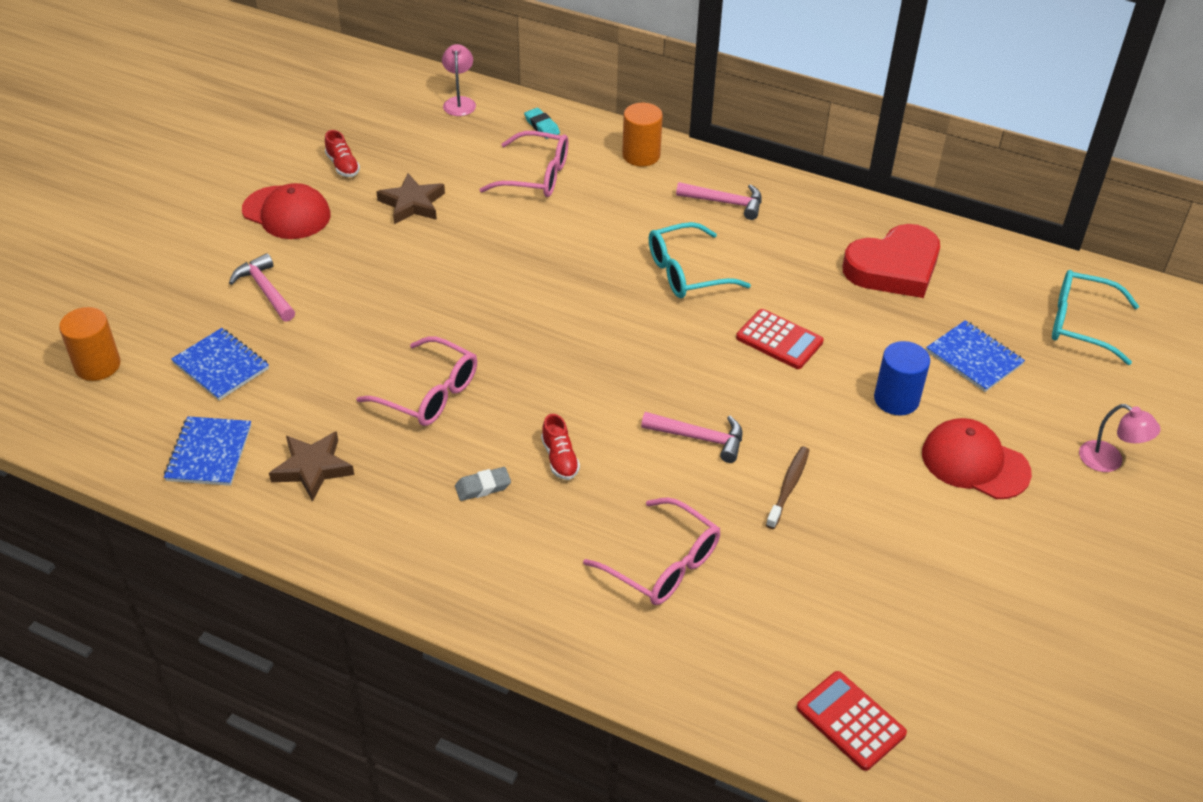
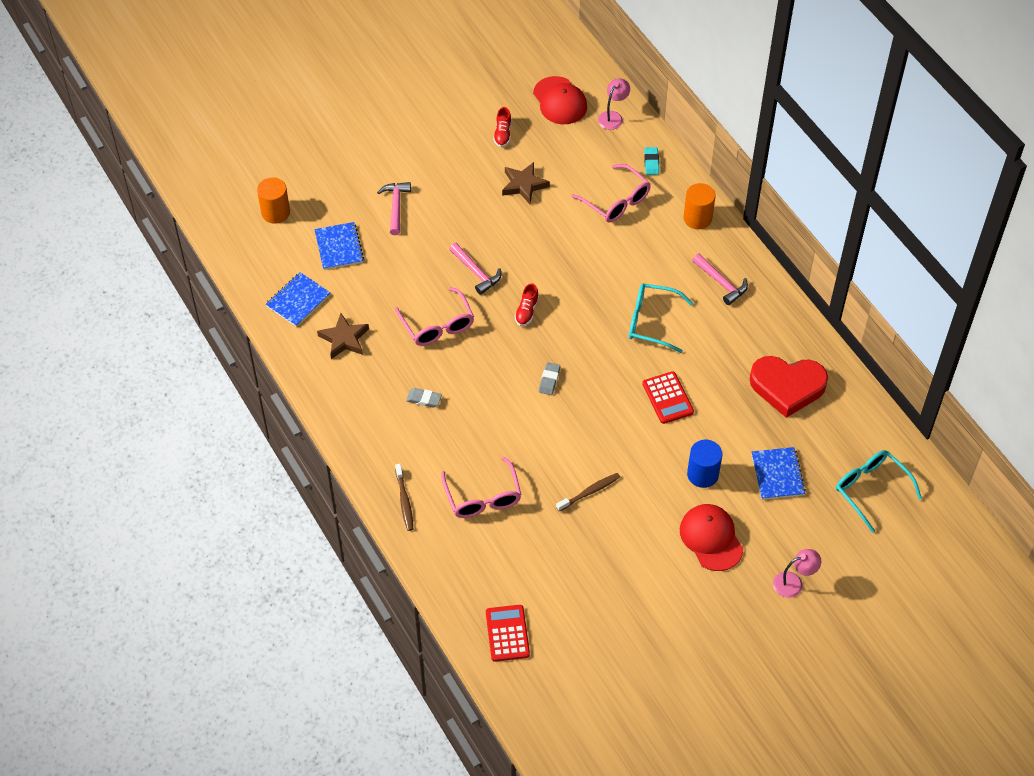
camera: 35 degrees right, 10 degrees up
(286, 213) = (445, 155): red cap -> red cap (560, 101)
(560, 459) = (478, 405): red shoe -> red shoe (526, 311)
(562, 627) = (404, 501): none -> brown toothbrush
(624, 388) = (549, 380): none -> grey eraser
(700, 438) = (565, 435): pink hammer -> pink hammer (476, 272)
(1109, 461) = (794, 583): pink lamp -> pink lamp turned 90 degrees counterclockwise

